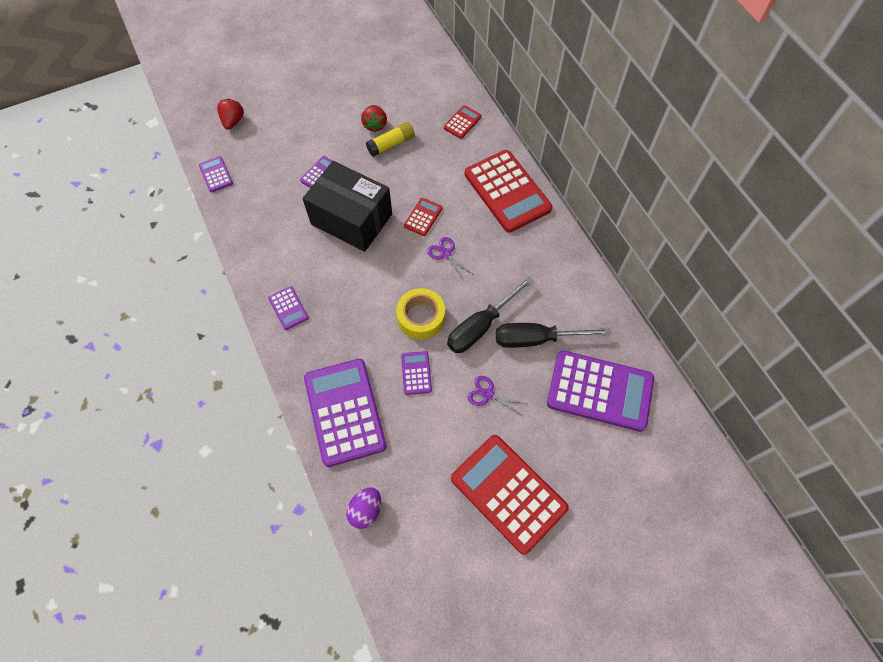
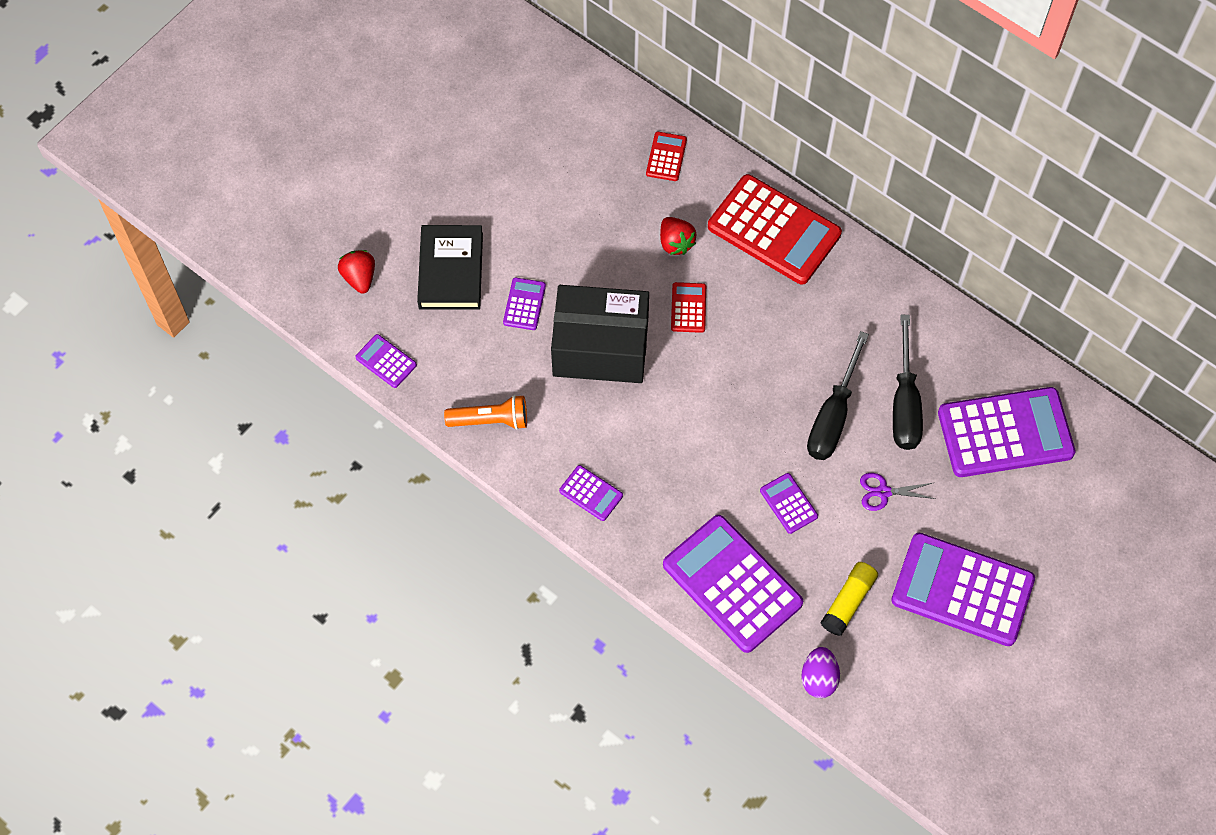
camera: 25 degrees left, 0 degrees up
(255, 235) = (491, 420): none -> orange flashlight
(289, 138) = (450, 270): none -> black book
(375, 125) = (554, 206): red strawberry -> red strawberry (675, 243)
(391, 144) = (591, 225): yellow glue stick -> yellow glue stick (848, 602)
(421, 317) = (757, 435): yellow tape -> none
(445, 254) = (742, 344): purple scissors -> none
(508, 493) = (962, 590): red calculator -> purple calculator
(536, 339) = (904, 403): black screwdriver -> black screwdriver turned 60 degrees counterclockwise

